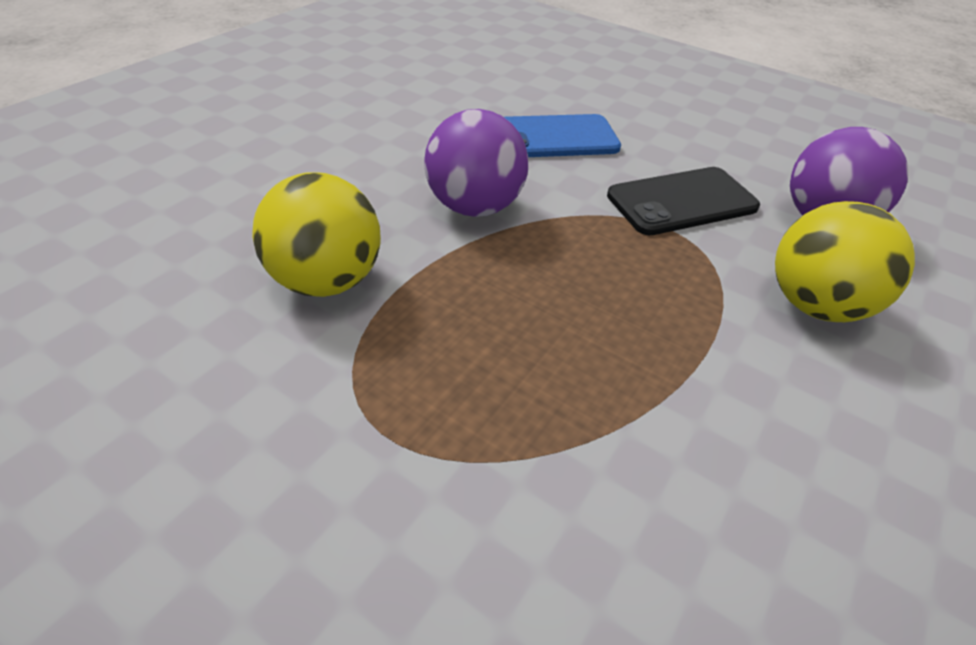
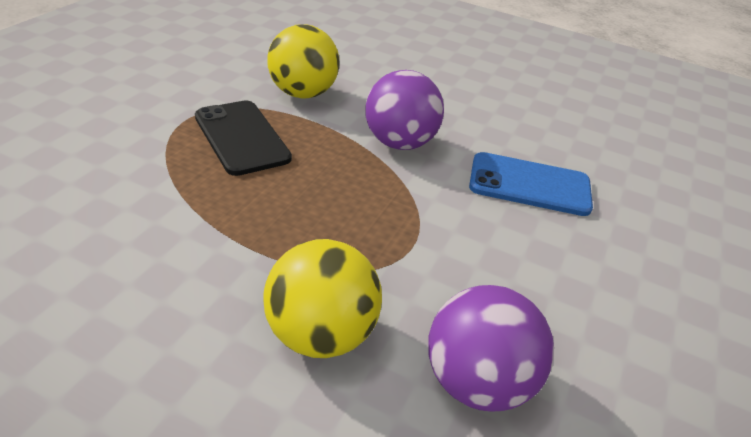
camera: 80 degrees right, 5 degrees down
(553, 138) = (529, 184): blue phone -> blue phone turned 60 degrees counterclockwise
(682, 201) = (461, 261): black phone -> black phone (242, 137)

